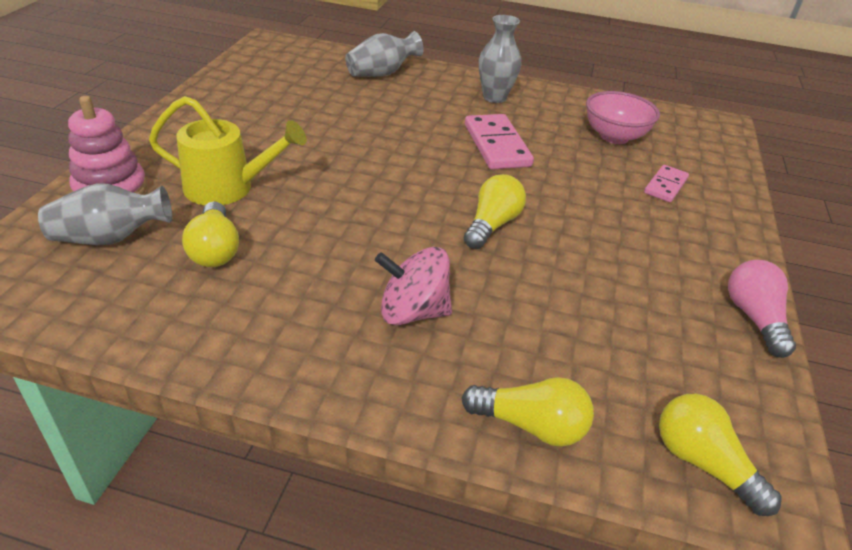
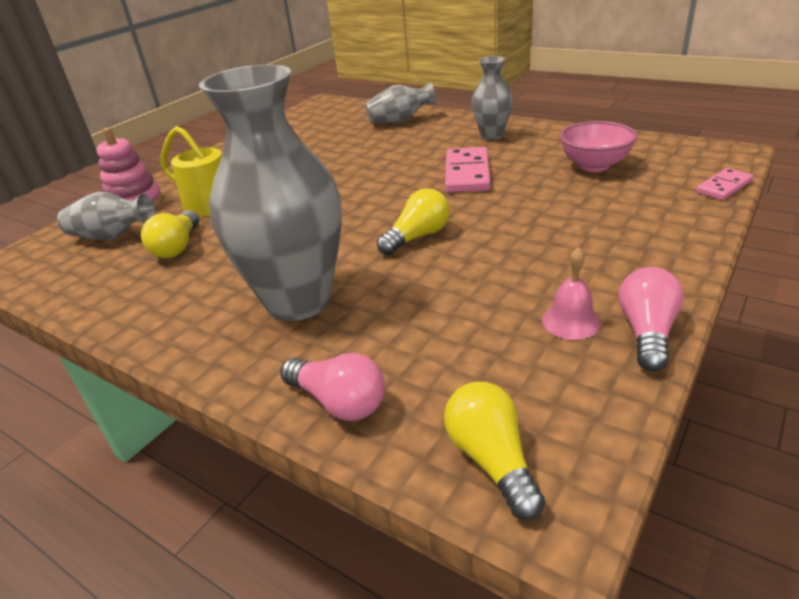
camera: 25 degrees right, 5 degrees down
(412, 312) = (298, 301): pink spinning top -> grey vase
(530, 425) = (339, 402): yellow light bulb -> pink light bulb
(665, 186) = (623, 208): pink domino -> pink domino (723, 187)
(688, 312) = (571, 321): none -> pink bell

